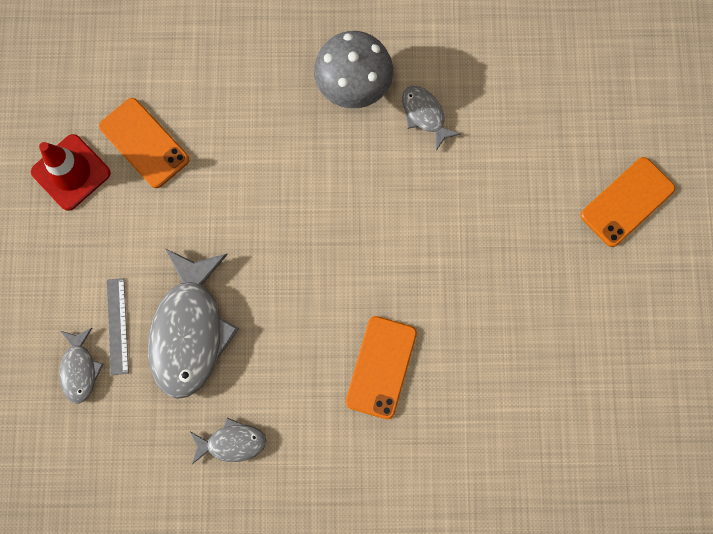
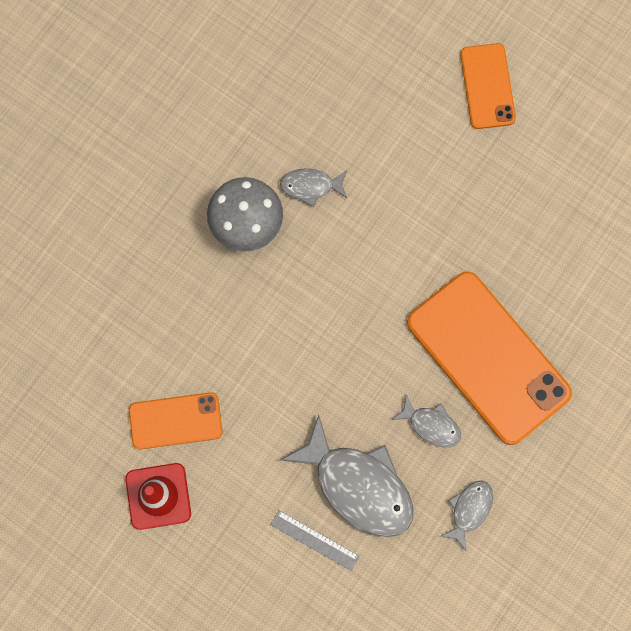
camera: 55 degrees left, 0 degrees up
(80, 369) = (329, 592): grey fish -> grey fish (431, 425)
(381, 367) = (488, 358): orange phone -> orange phone, size x1.87

